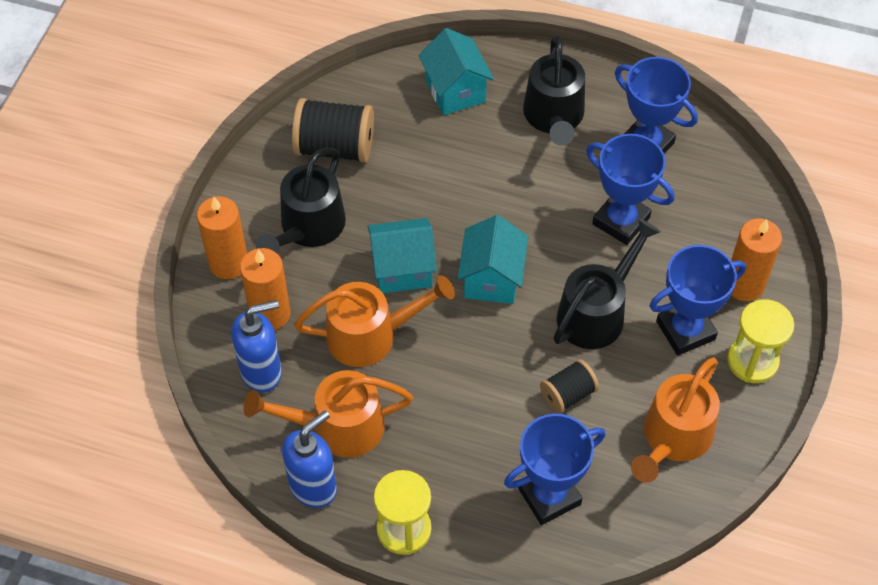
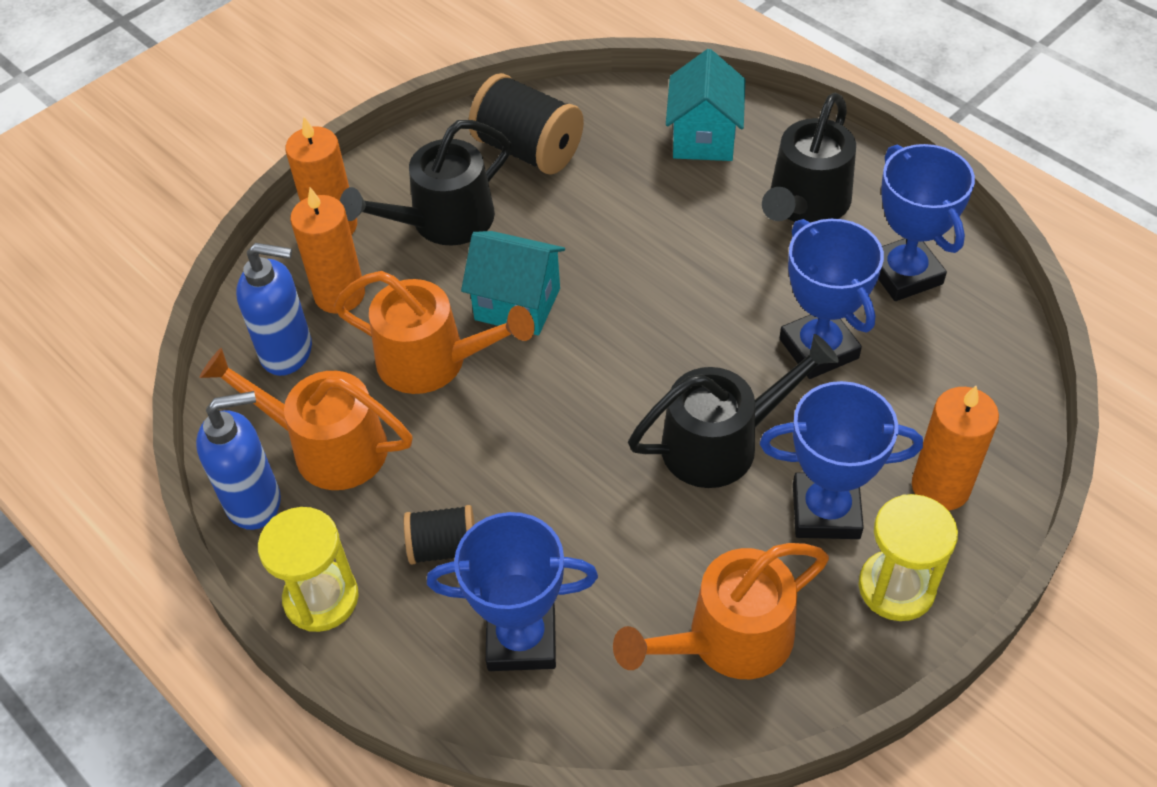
camera: 30 degrees right, 5 degrees down
(491, 279) = (615, 354): turquoise house -> none
(568, 394) = (624, 525): black spool -> black spool (443, 547)

